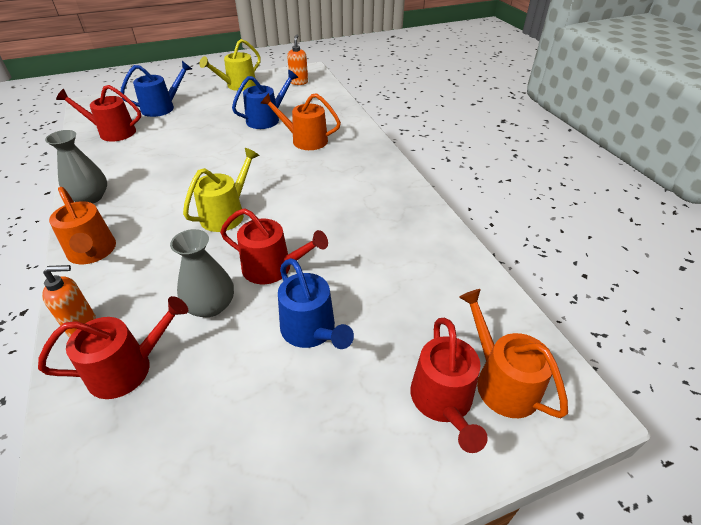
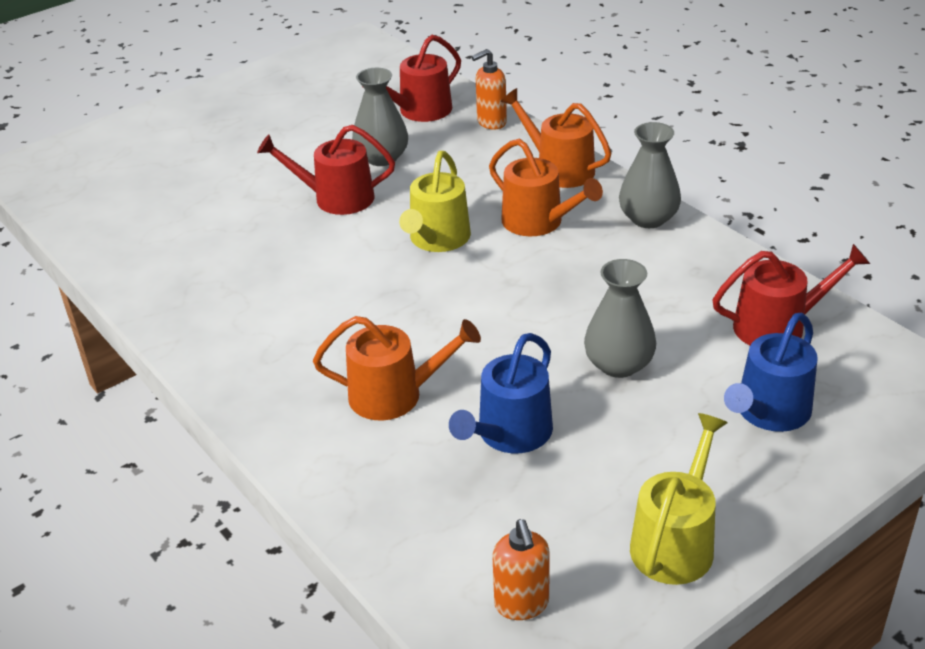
camera: 165 degrees right, 5 degrees down
(198, 132) = (618, 364): none -> grey vase
(311, 330) = (269, 162): blue watering can -> none
(443, 401) = (140, 147): red watering can -> none
(501, 382) = (86, 167): orange watering can -> orange watering can (538, 222)

